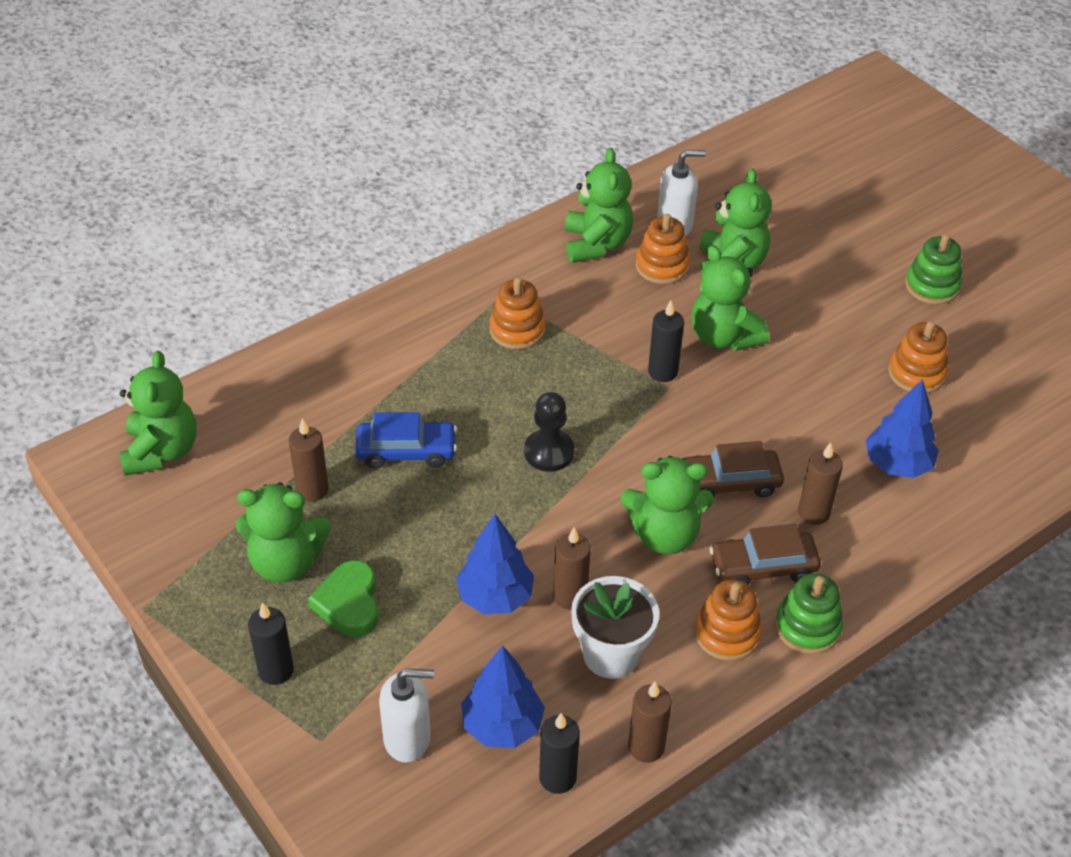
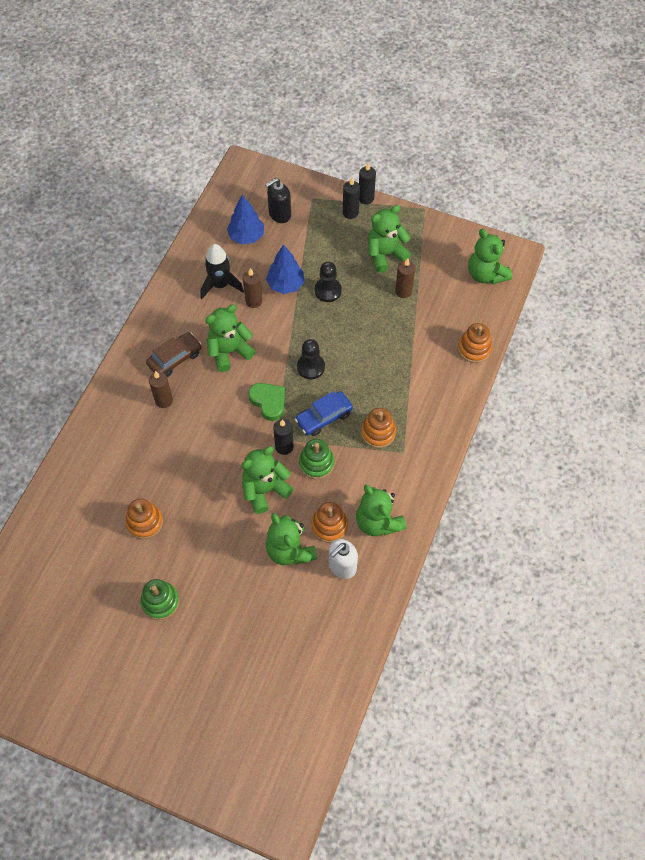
camera: 150 degrees right, 15 degrees up
(349, 603) = (344, 251): green heart -> green heart (268, 402)
(406, 451) = (377, 332): blue car -> blue car (324, 417)
(407, 738) = (279, 214): white soap dispenser -> black soap dispenser
(432, 551) = (328, 291): none -> black pawn
(557, 777) = (212, 228): black candle -> black candle (366, 198)
(611, 654) = (220, 285): white flower pot -> black rocket
(646, 747) = (184, 256): brown candle -> none
(723, 337) = (265, 490): green teddy bear -> green teddy bear turned 60 degrees counterclockwise
(727, 633) = (175, 319): orange stacking toy -> orange stacking toy (474, 349)
(729, 483) = (213, 396): brown car -> none
(807, 627) = (141, 340): green stacking toy -> green stacking toy (316, 463)
(897, 465) = (133, 452): blue tree -> none

